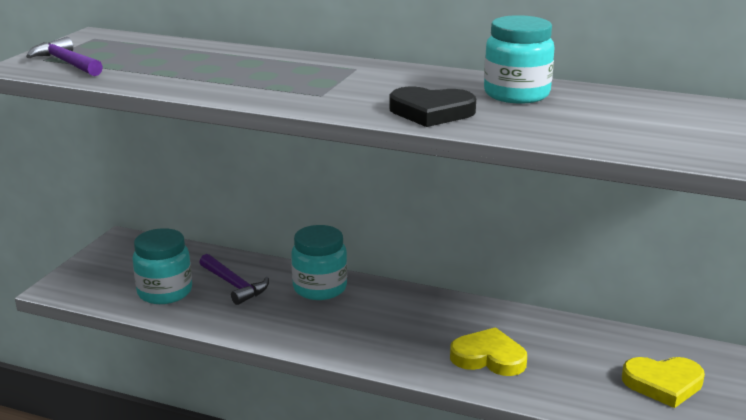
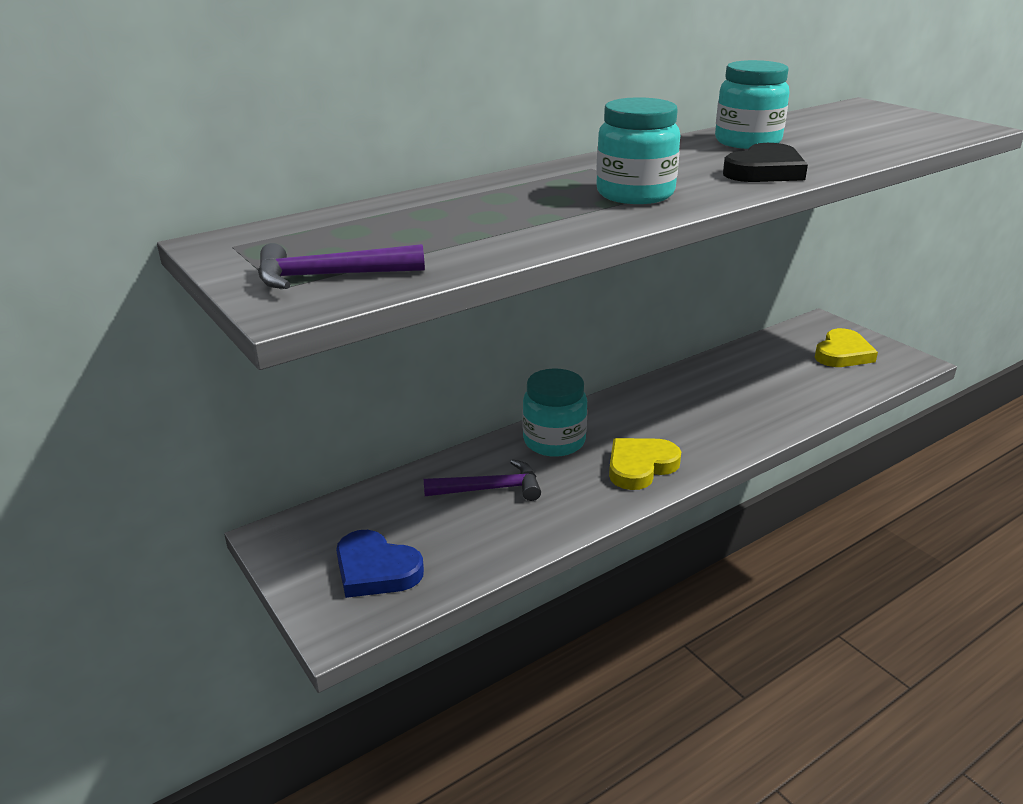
camera: 55 degrees left, 5 degrees up
(116, 279) = (376, 569): none -> blue heart
(165, 292) = (452, 541): turquoise jar -> turquoise jar (635, 194)
(488, 357) = (753, 403): yellow heart -> yellow heart (640, 466)

